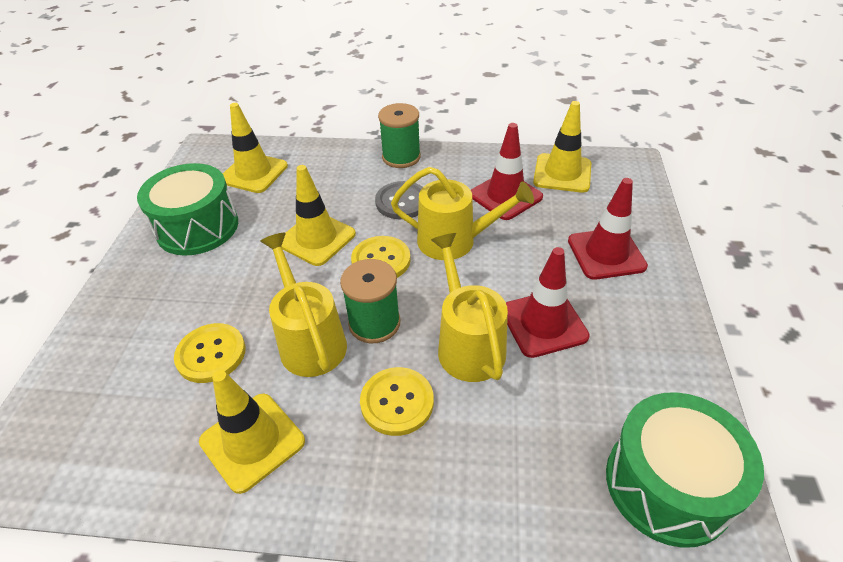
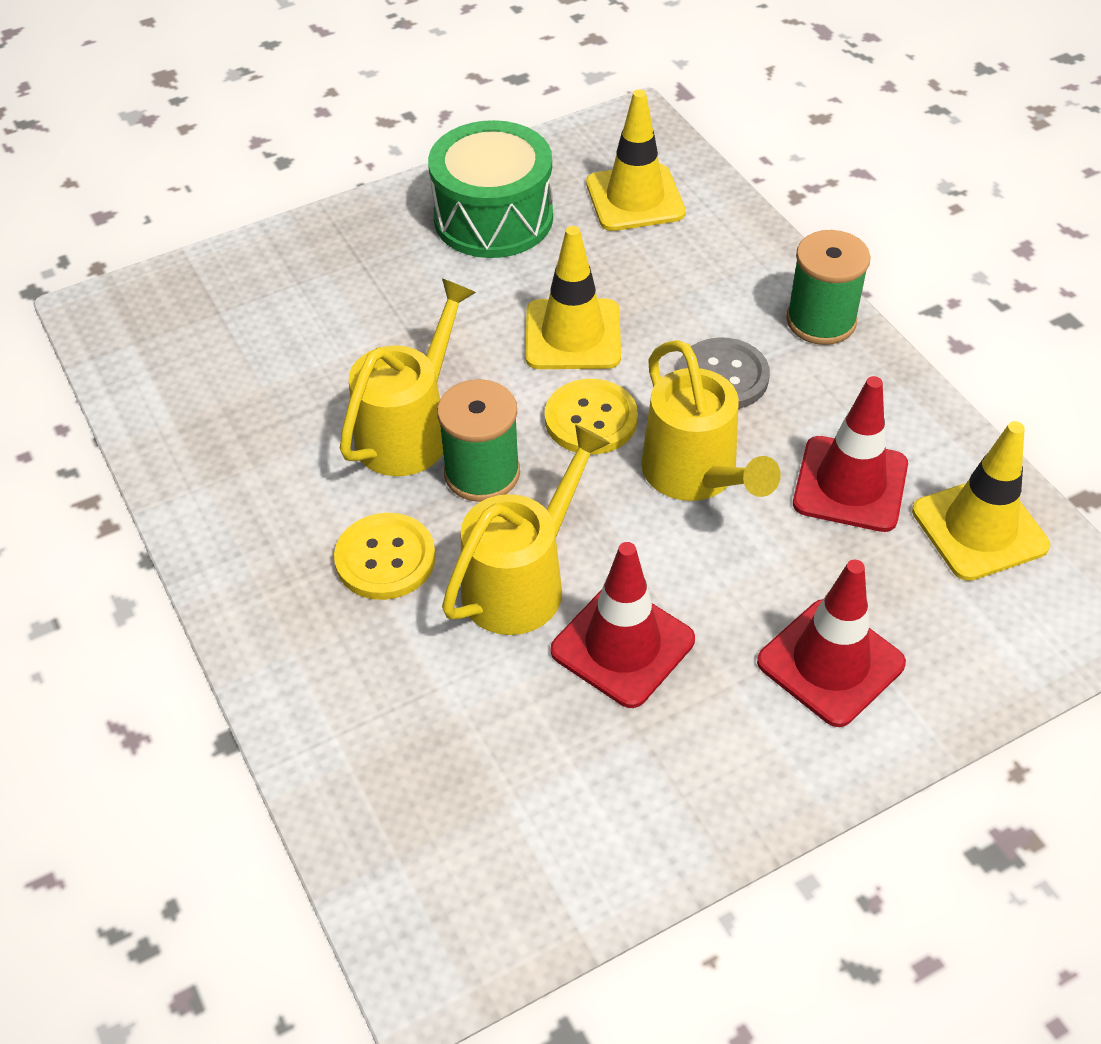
camera: 55 degrees right, 5 degrees up
(211, 354) = (326, 360): yellow button -> none
(252, 441) = (250, 466): yellow traffic cone -> none
(668, 484) = (461, 879): green drum -> none

